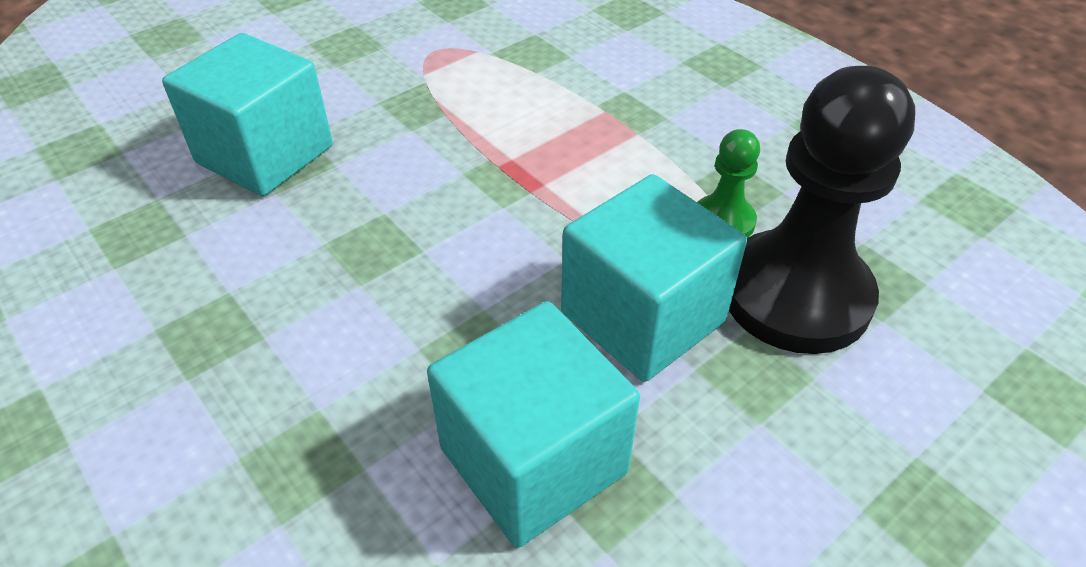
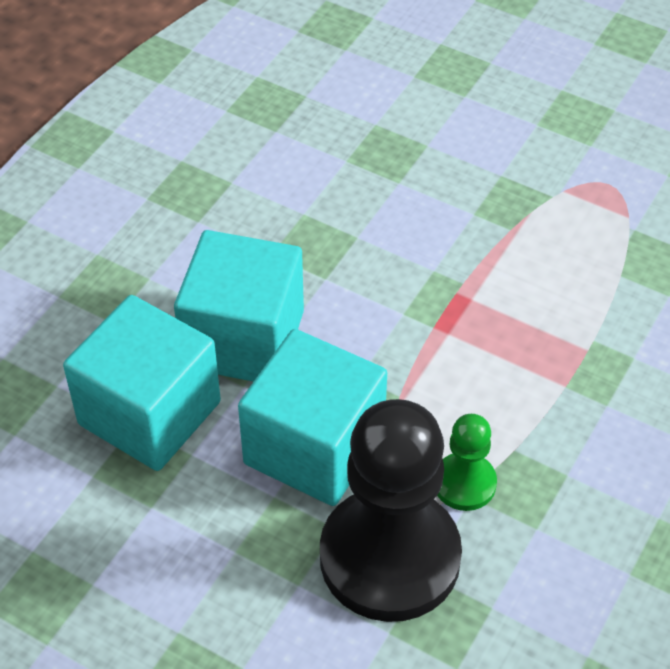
camera: 70 degrees right, 5 degrees up
(265, 154) = (387, 133): turquoise cube -> turquoise cube (244, 339)

